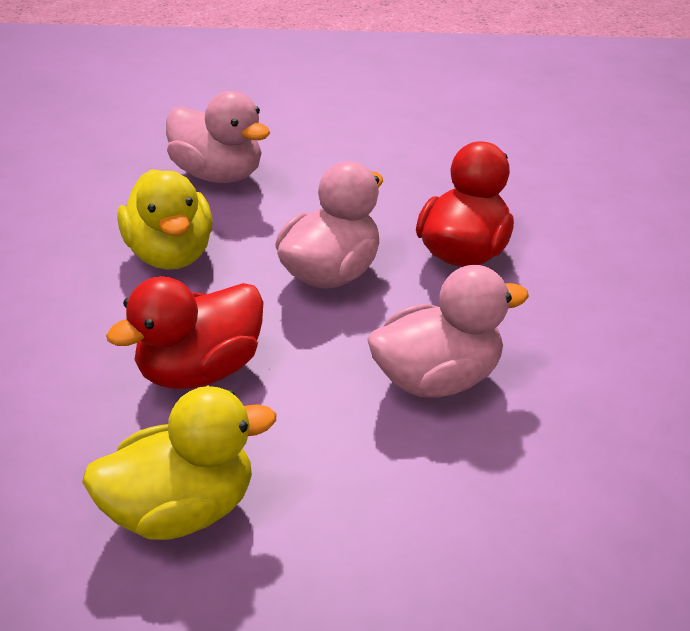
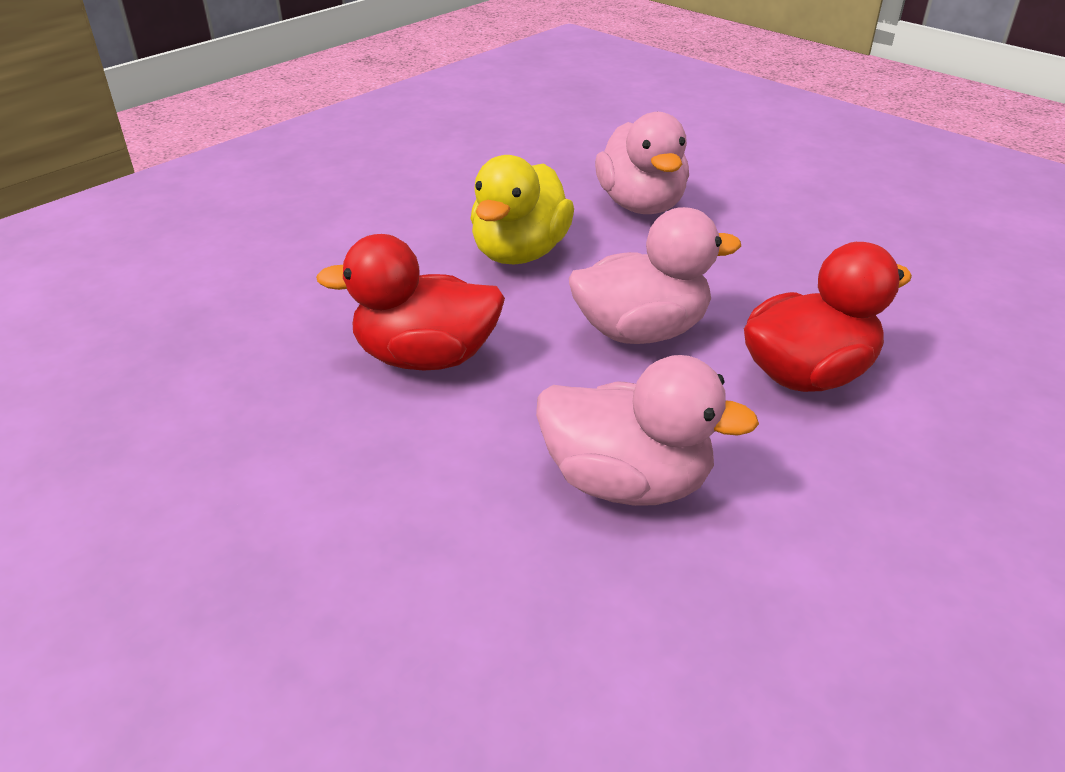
camera: 40 degrees right, 0 degrees up
(181, 511) = (270, 463): yellow duck -> none

